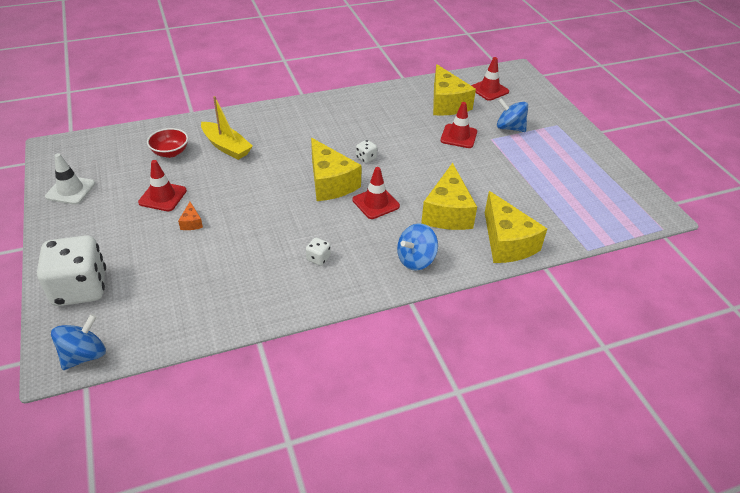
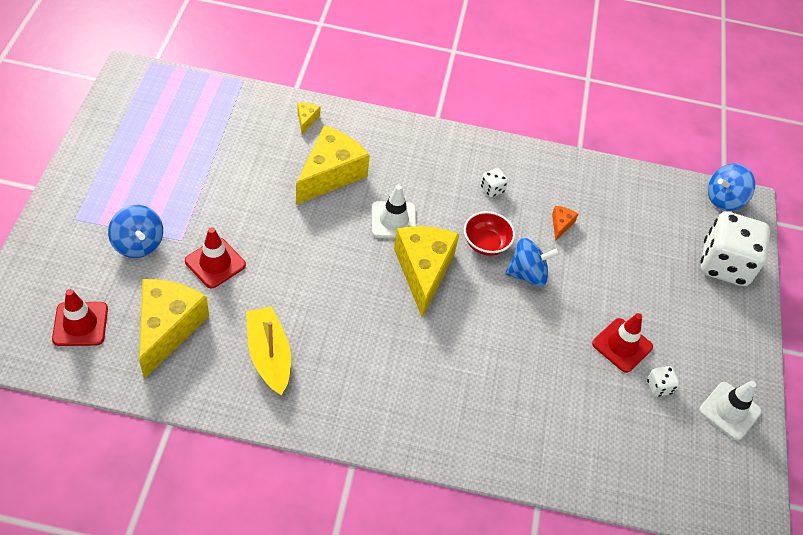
camera: 155 degrees left, 10 degrees up
(170, 152) = (594, 421): red bowl -> red bowl (486, 244)
(191, 222) = (600, 291): orange cheese -> orange cheese (561, 225)
(226, 147) = (517, 395): yellow boat -> yellow boat (269, 355)
(366, 158) = (356, 286): white dice -> white dice (659, 387)
(375, 203) = (393, 220): red traffic cone -> white traffic cone
(416, 260) = (404, 145): blue spinning top -> blue spinning top (527, 274)
(506, 242) = (306, 120): yellow cheese -> yellow cheese, size x0.42

